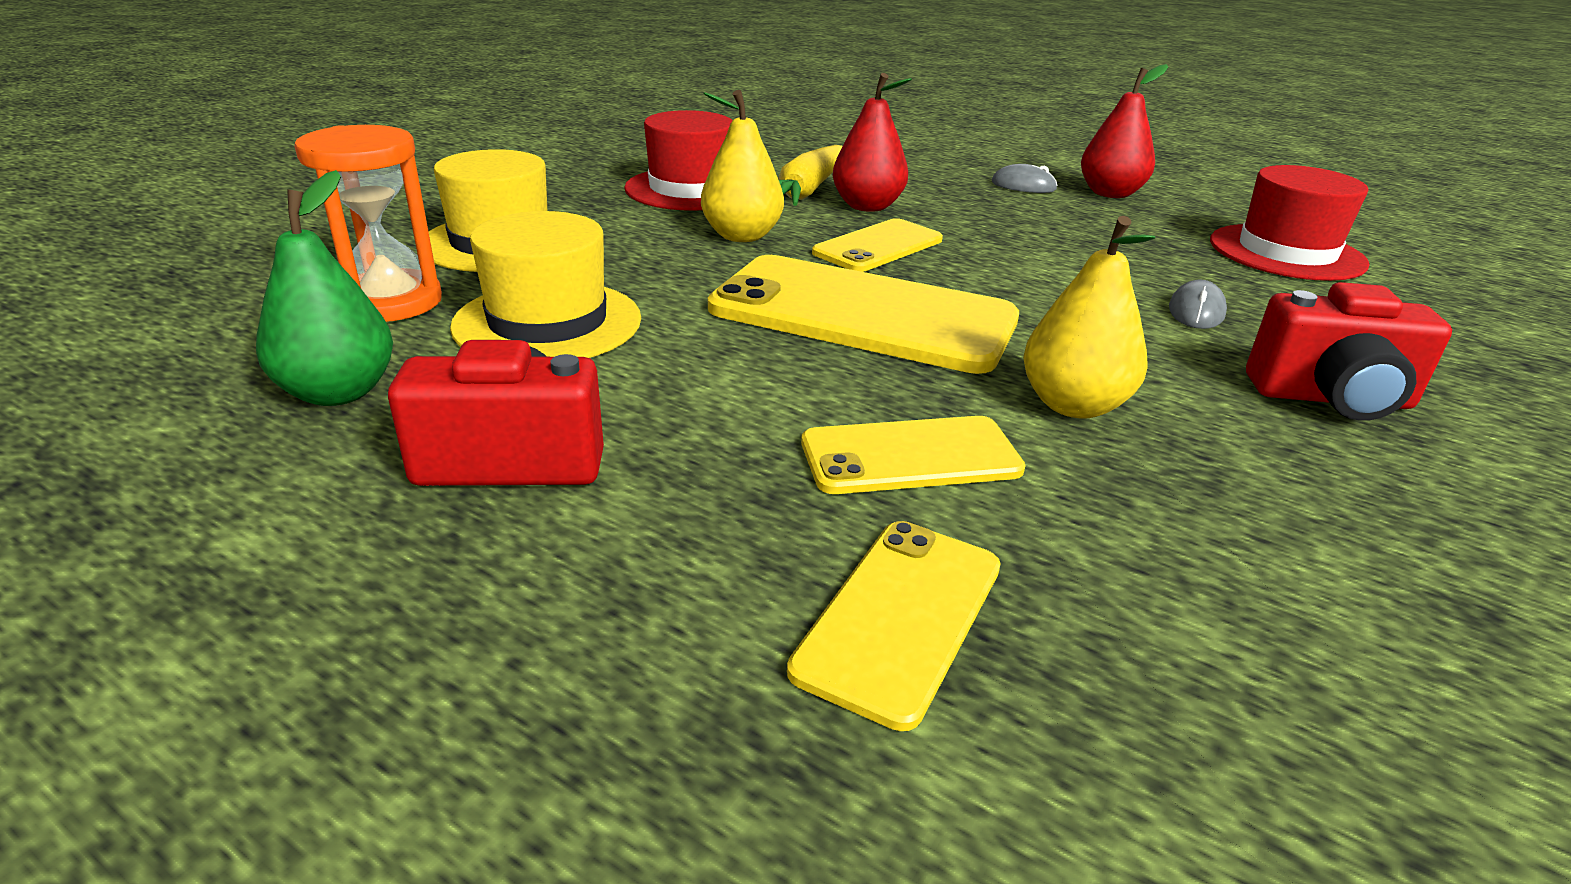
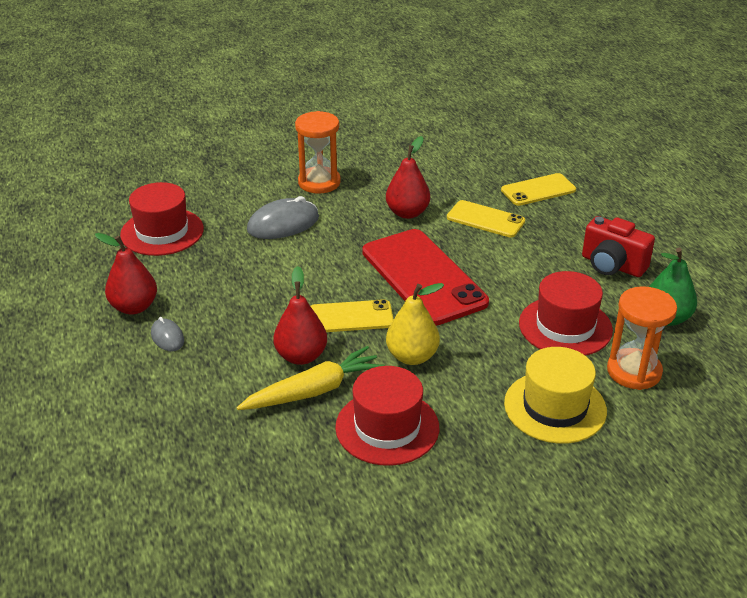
camera: 140 degrees left, 5 degrees up
(548, 322) = (565, 326): yellow hat -> red hat
(862, 314) = (423, 277): yellow phone -> red phone
(1073, 405) = (407, 213): yellow pear -> red pear
(1196, 311) = (283, 224): grey mouse -> grey mouse, size x1.80
(1331, 399) = (319, 182): red camera -> orange hourglass

